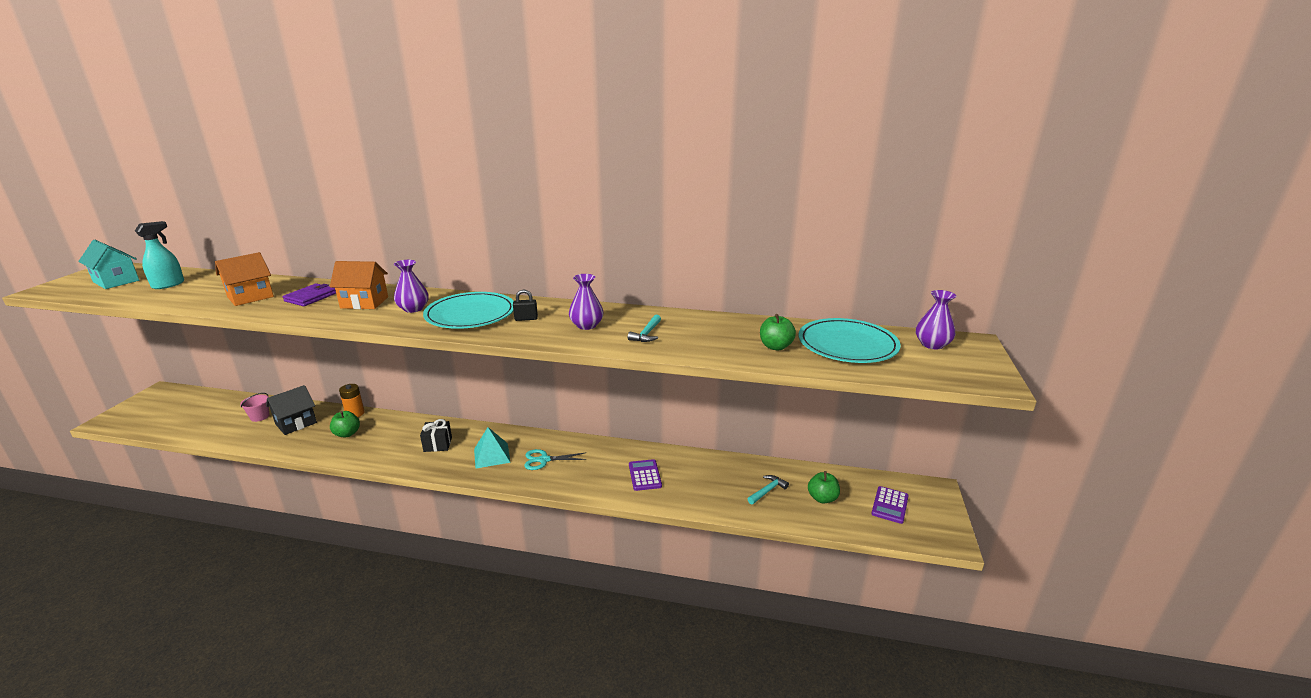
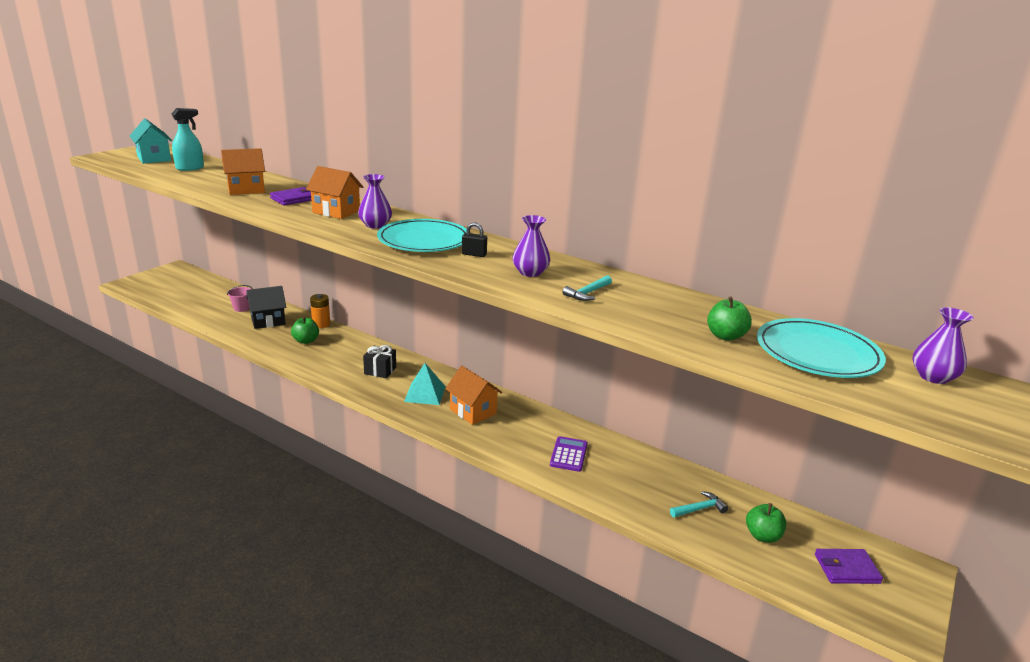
camera: 20 degrees right, 0 degrees up
(544, 460) = (473, 411): turquoise scissors -> orange house
(890, 505) = (846, 568): purple calculator -> purple wallet

